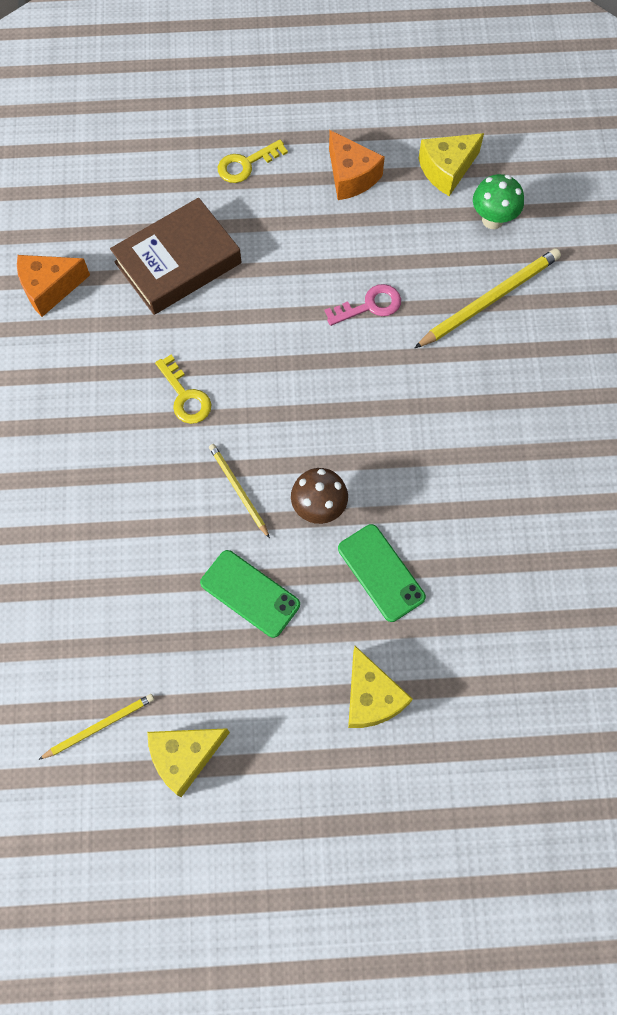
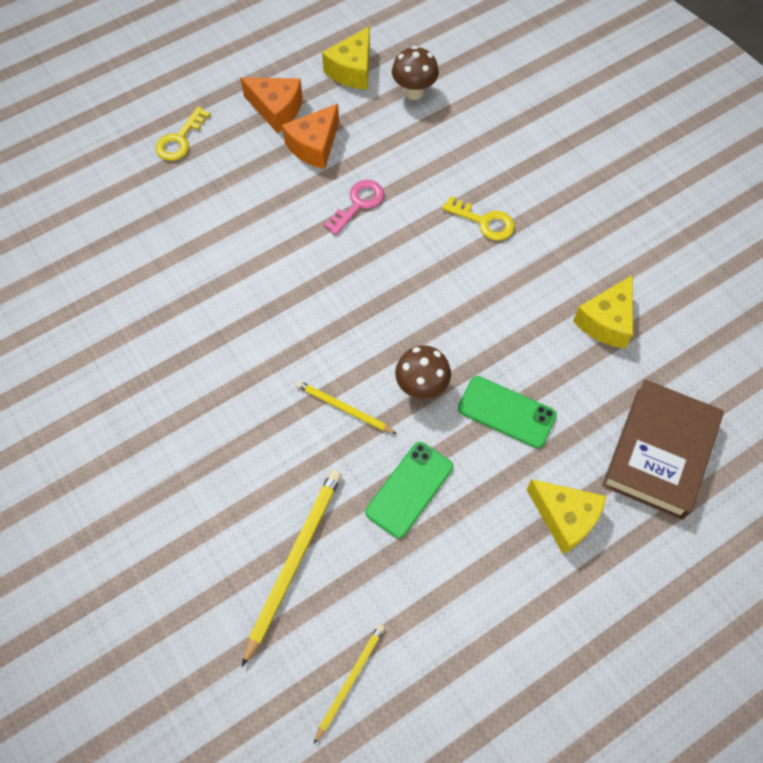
camera: 30 degrees left, 5 degrees down
(50, 288) = (64, 324): orange cheese -> orange cheese (314, 146)
(178, 262) = (170, 246): brown book -> brown book (659, 452)
(185, 396) = (247, 354): yellow key -> yellow key (484, 222)
(185, 756) = (442, 661): yellow cheese -> yellow cheese (606, 321)
(250, 593) = (409, 489): green phone -> green phone turned 60 degrees counterclockwise
(489, 300) = (452, 153): yellow pencil -> yellow pencil (294, 561)
(492, 220) = (414, 92): green mushroom -> brown mushroom

